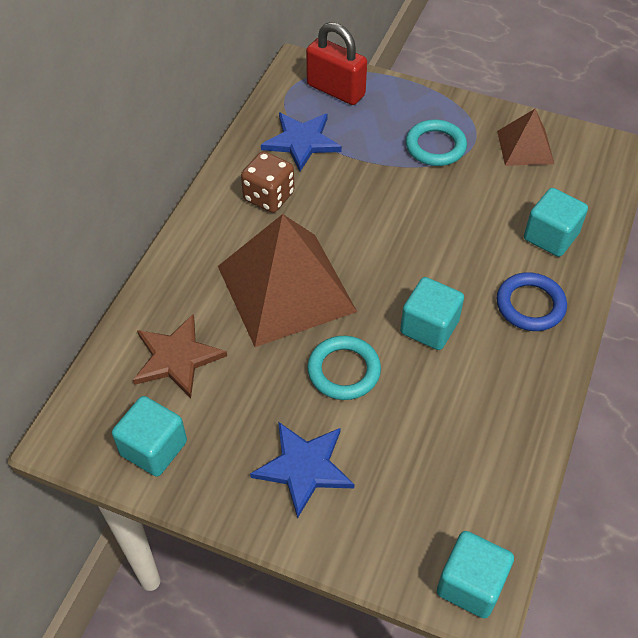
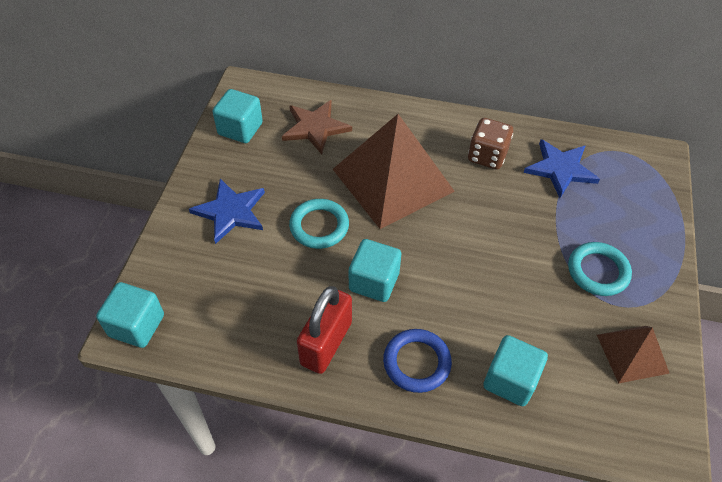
camera: 80 degrees right, 0 degrees up
(335, 90) = (639, 185): red padlock -> red padlock (326, 343)

